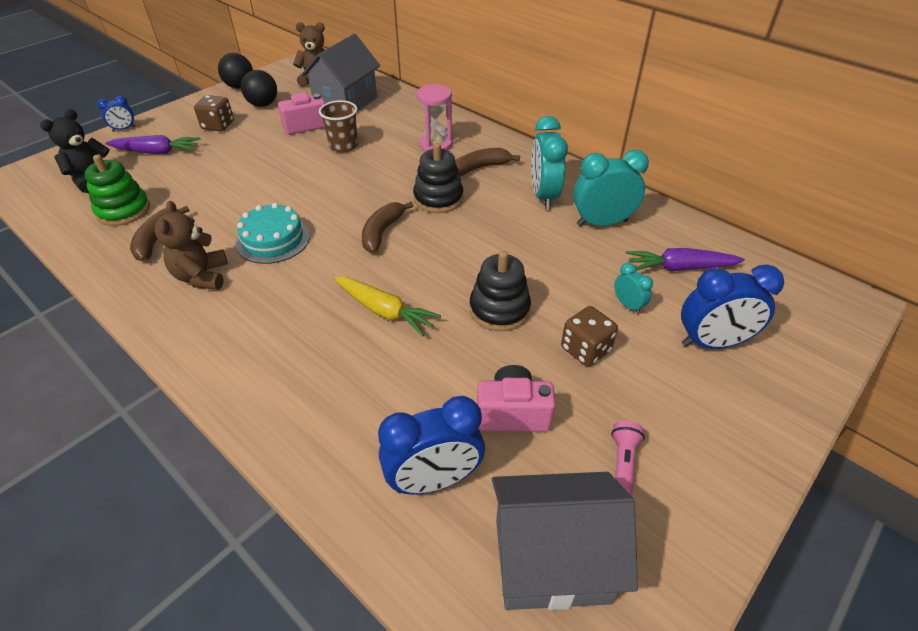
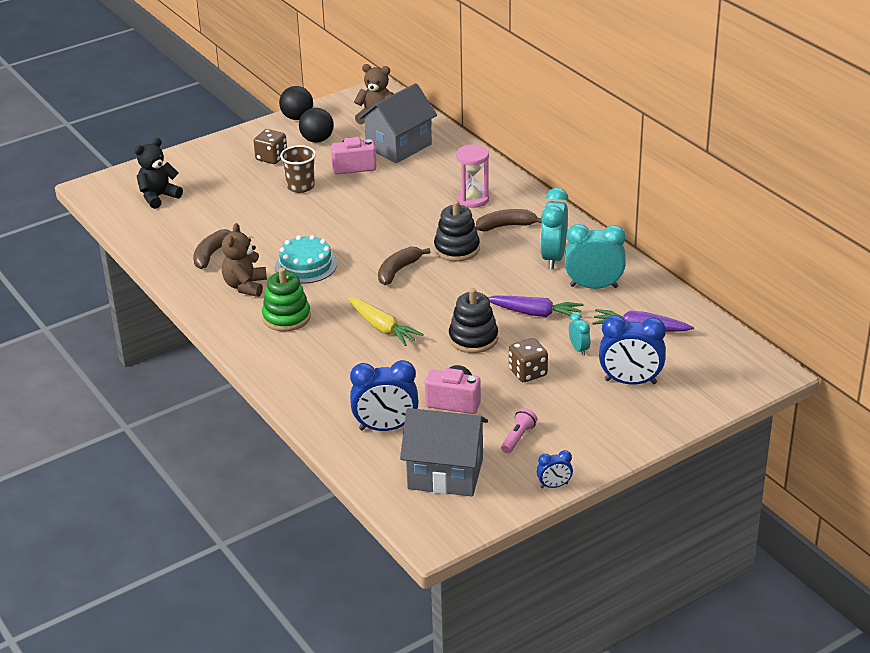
camera: 15 degrees right, 10 degrees down
(123, 210) = (185, 227): green stacking toy -> green stacking toy (286, 317)
(124, 129) = (185, 152): blue clock -> blue clock (554, 485)
(157, 152) = (214, 178): purple carrot -> purple carrot (535, 313)
(343, 146) = (385, 191): brown cup -> brown cup (300, 186)

